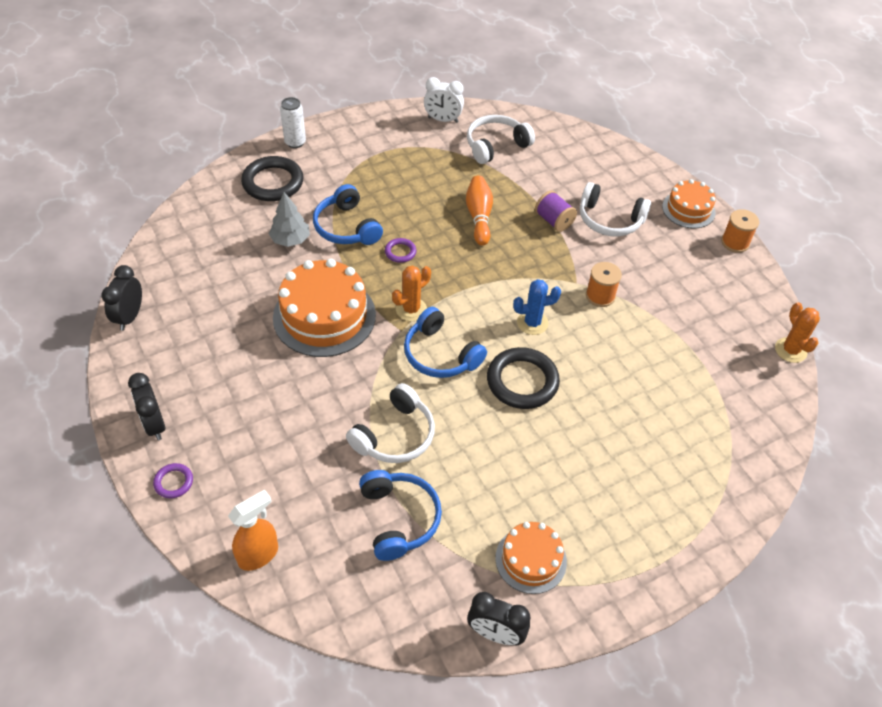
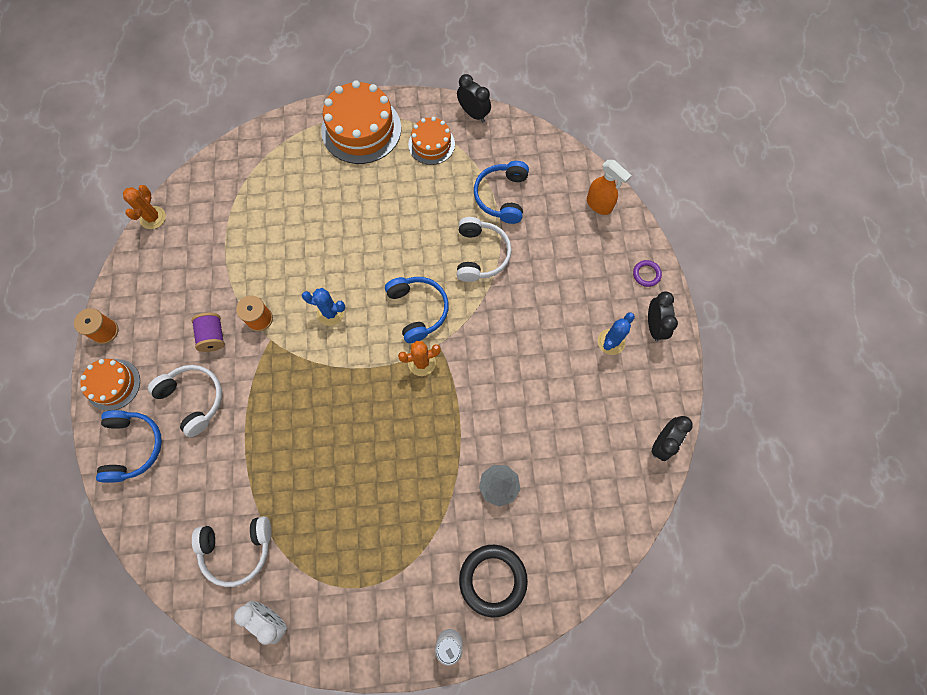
camera: 155 degrees left, 20 degrees up
(205, 392) = (611, 342): none -> blue cactus
(259, 554) = (599, 205): orange spray bottle -> orange spray bottle turned 120 degrees counterclockwise
(324, 316) = (496, 382): orange cake -> orange cake (361, 129)
(346, 227) = (441, 483): blue headphones -> blue headphones (133, 447)
(395, 435) = (481, 255): white headphones -> white headphones turned 120 degrees clockwise
(400, 252) = (403, 431): purple ring -> none
(479, 216) = (310, 449): orange bowling pin -> none
(522, 381) = (368, 264): black ring -> none
(553, 221) = (245, 417): purple spool -> purple spool (213, 336)

